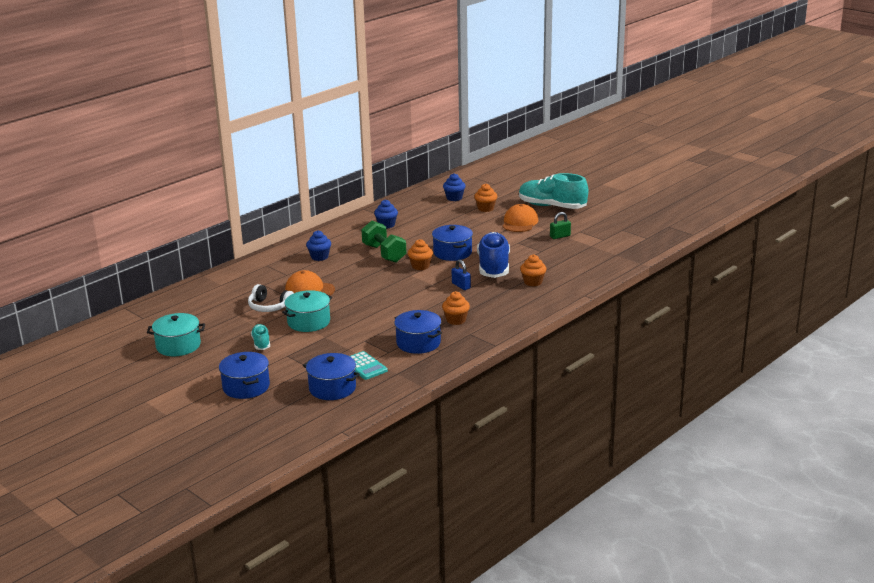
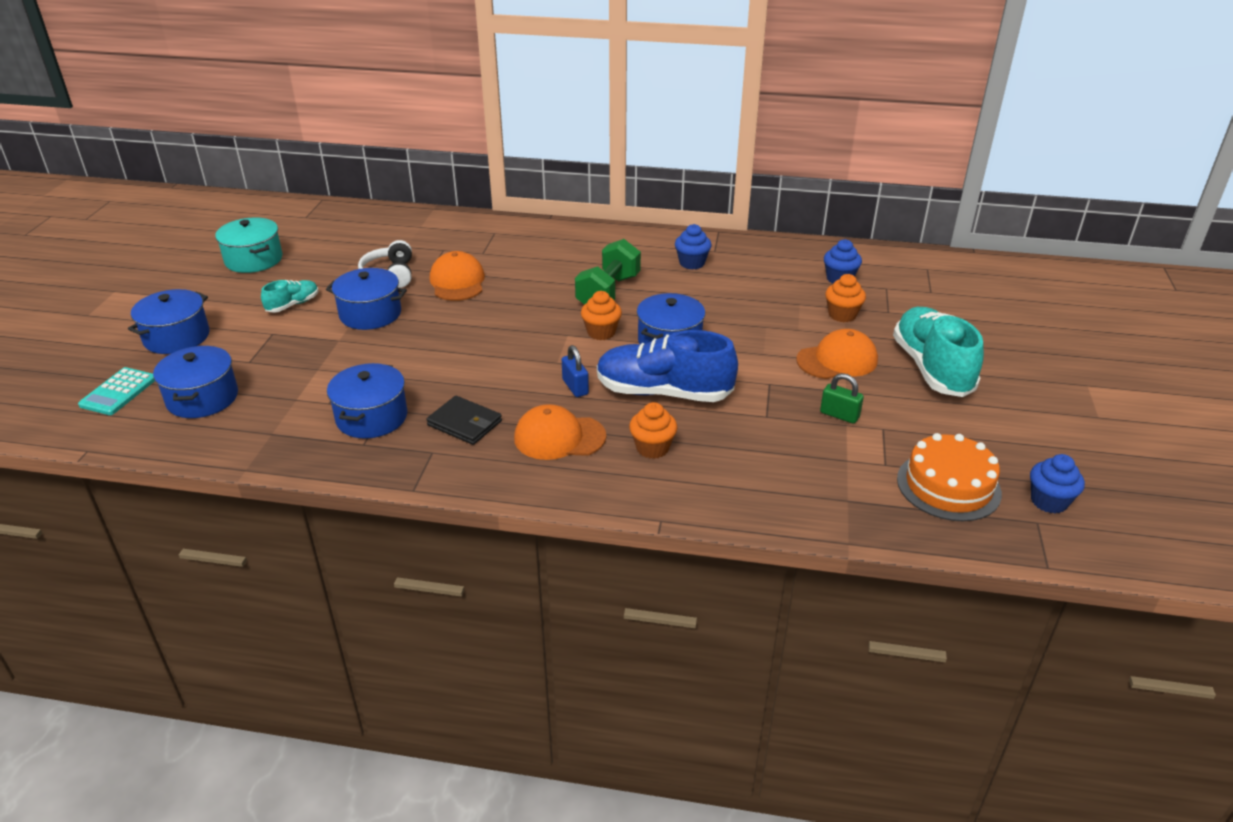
camera: 55 degrees right, 10 degrees up
(309, 322) = (370, 314): turquoise pot -> blue pot
(319, 257) = (551, 255): blue cupcake -> blue cupcake (1049, 501)
(364, 366) = (276, 399): turquoise calculator -> turquoise calculator (118, 392)
(456, 320) = (465, 423): orange cupcake -> black wallet
(461, 286) = (575, 387): blue padlock -> blue padlock turned 45 degrees counterclockwise
(493, 267) = (664, 392): blue shoe -> blue shoe turned 135 degrees counterclockwise
(497, 300) = (559, 437): none -> orange cap
(630, 233) = (948, 486): none -> orange cake

